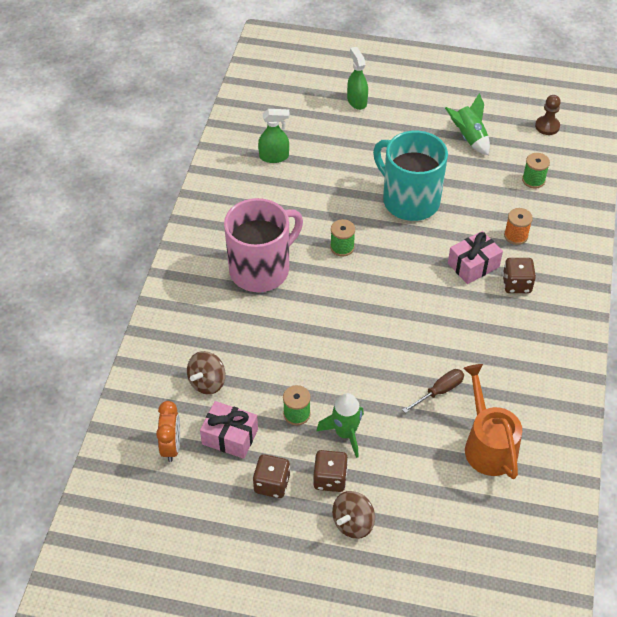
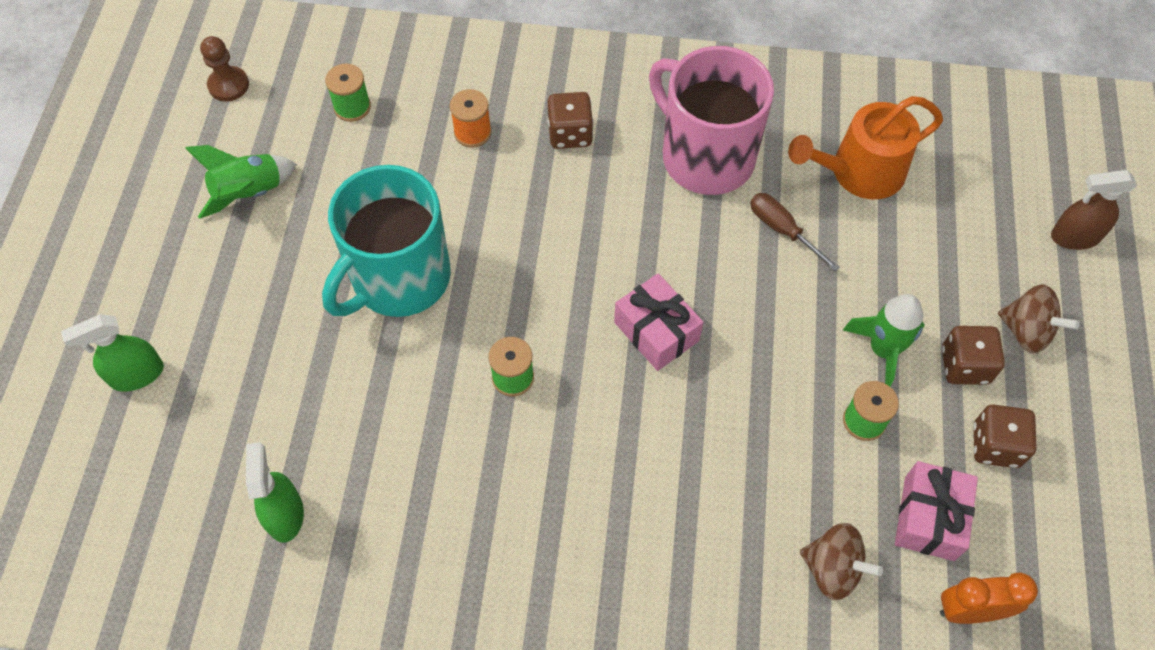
camera: 95 degrees left, 10 degrees up
(261, 269) = (574, 508): pink mug -> pink mug (705, 157)
(430, 576) = (1075, 237): none -> brown spray bottle
(473, 265) = (537, 188): pink gift -> pink gift (656, 331)

